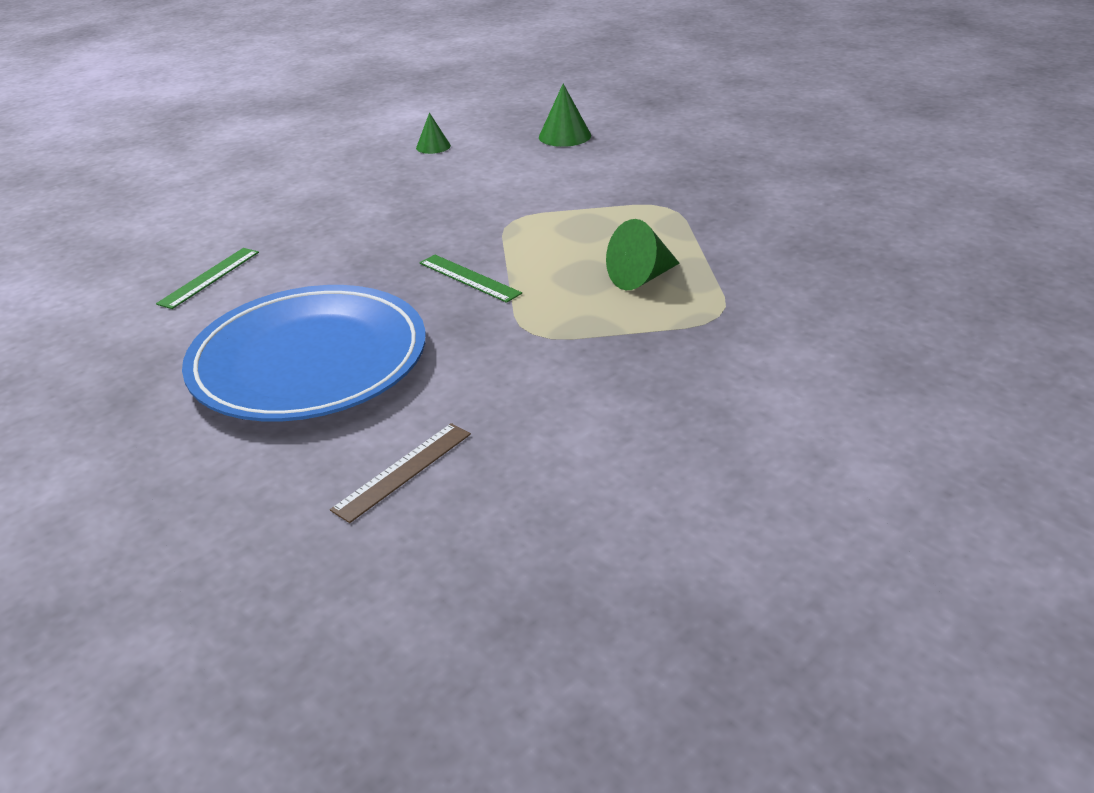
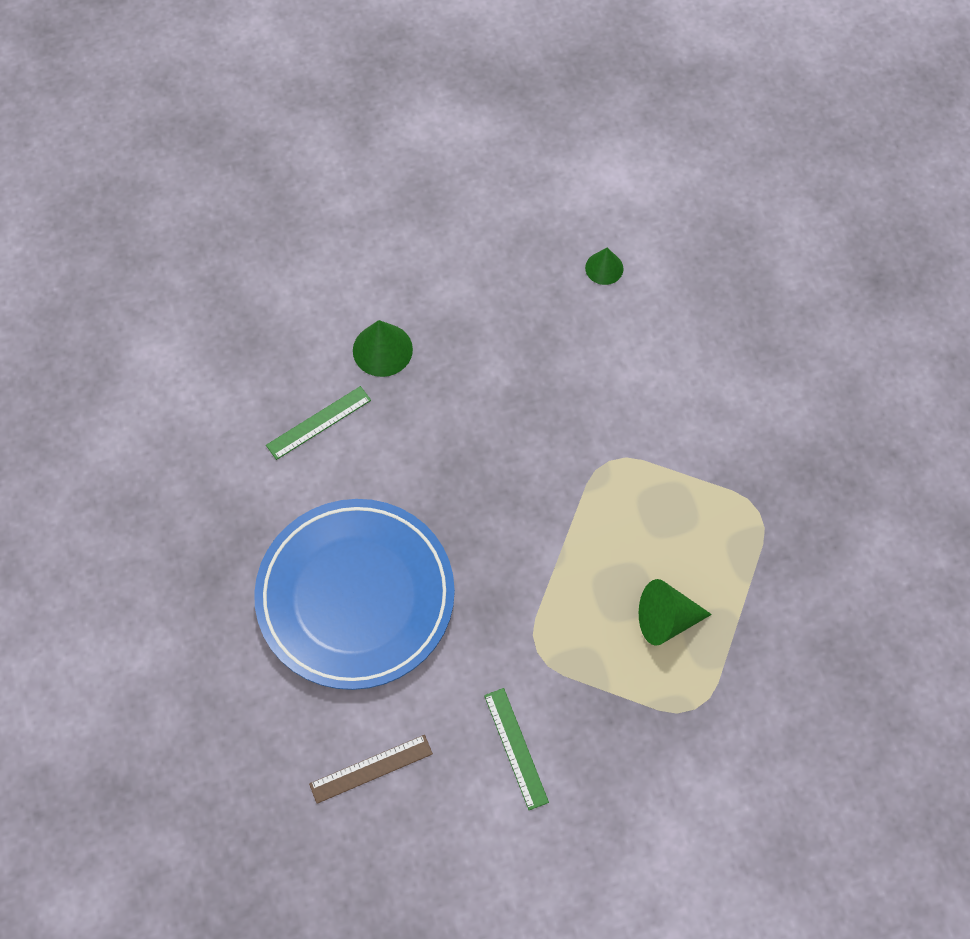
camera: 25 degrees right, 30 degrees up
(469, 278) = (526, 541): green ruler -> green ruler (515, 748)
(564, 136) = (744, 314): green cone -> green cone (382, 350)

